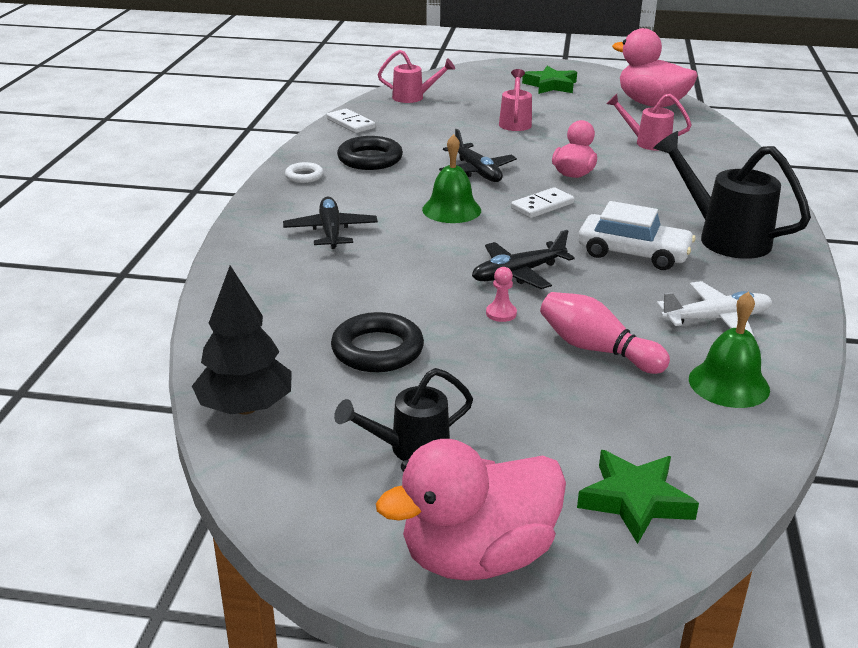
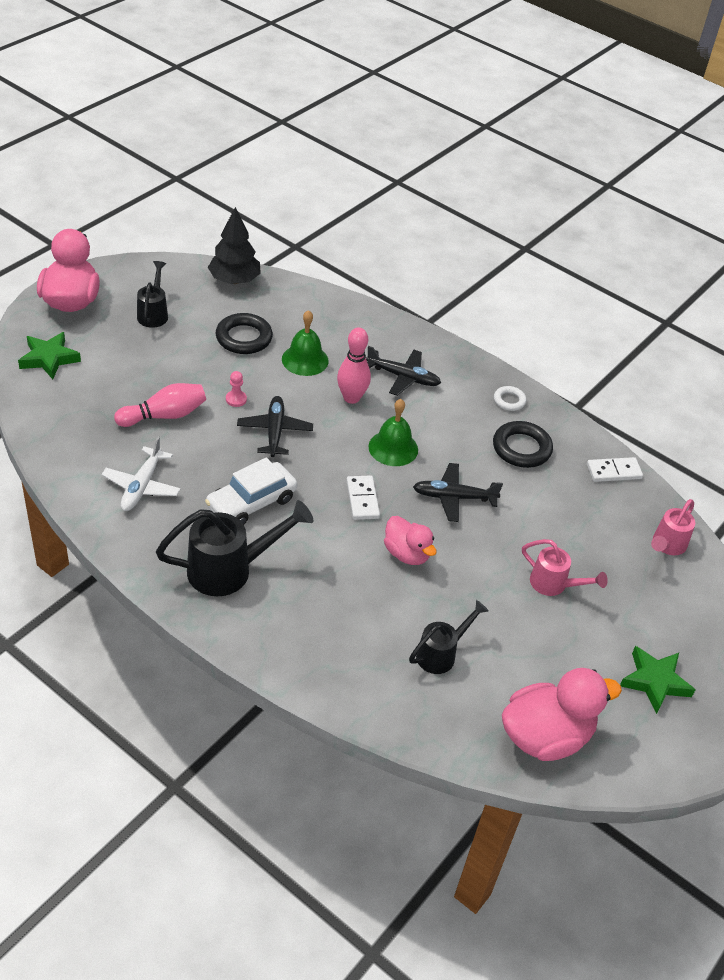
camera: 115 degrees right, 15 degrees up
(403, 249) = (351, 398): none -> pink bowling pin
(646, 142) = (441, 653): pink watering can -> black watering can
(729, 384) = (84, 446): green bell -> green bell (305, 360)

